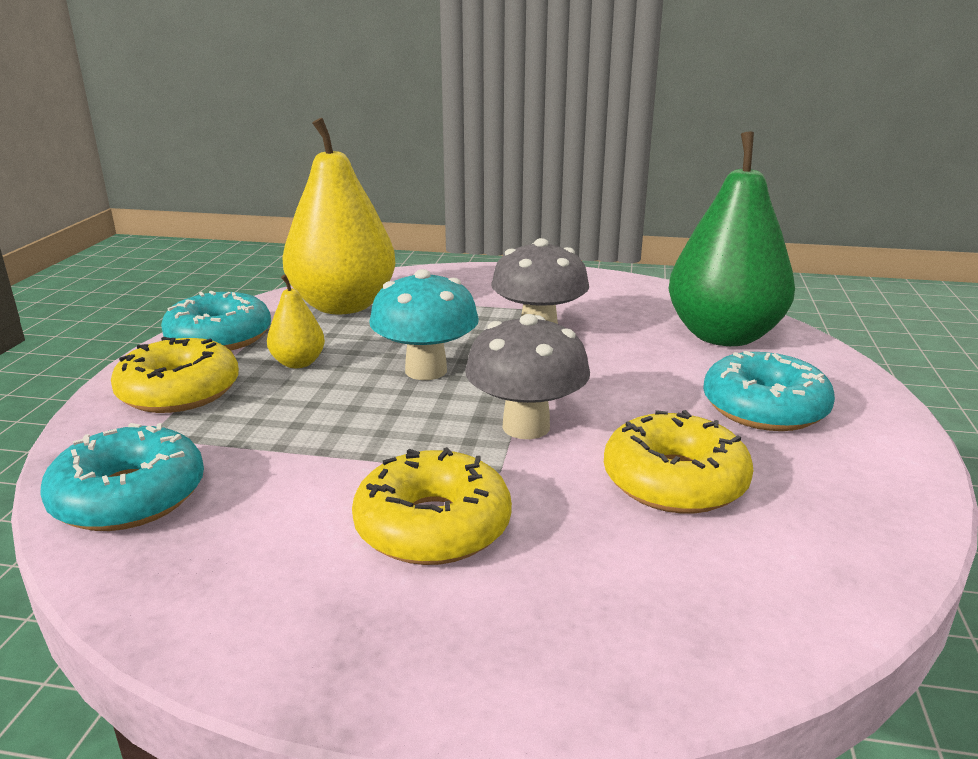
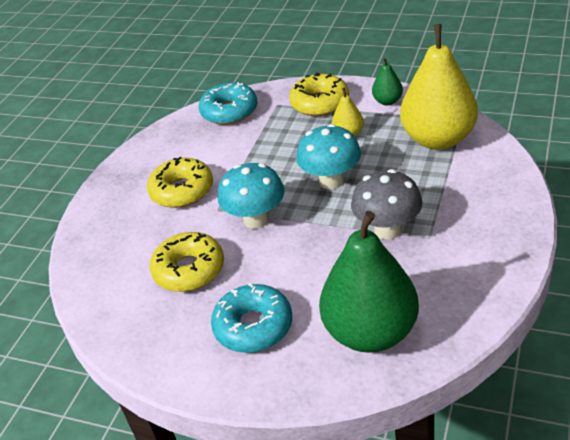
camera: 105 degrees right, 15 degrees up
(219, 337) = (387, 101): turquoise donut -> green pear
(526, 427) = (256, 219): grey mushroom -> turquoise mushroom

